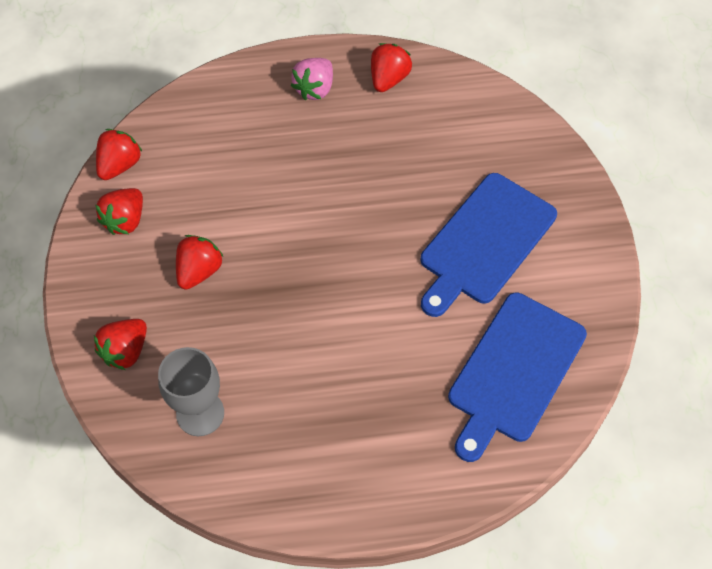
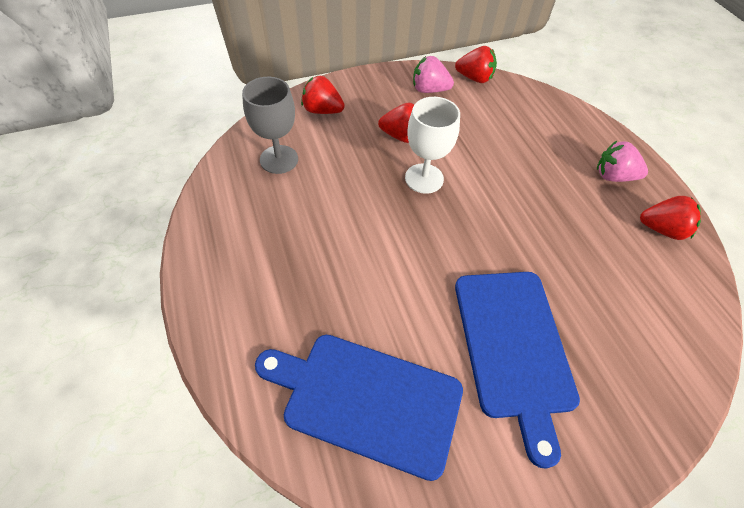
camera: 75 degrees right, 5 degrees down
(125, 220) = (429, 90): red strawberry -> pink strawberry
(272, 263) = (424, 178): none -> white goblet
(485, 242) = (514, 347): blue cutting board -> blue cutting board turned 120 degrees counterclockwise

